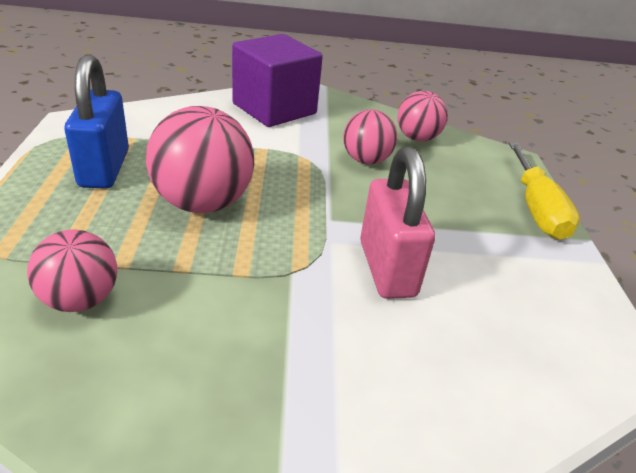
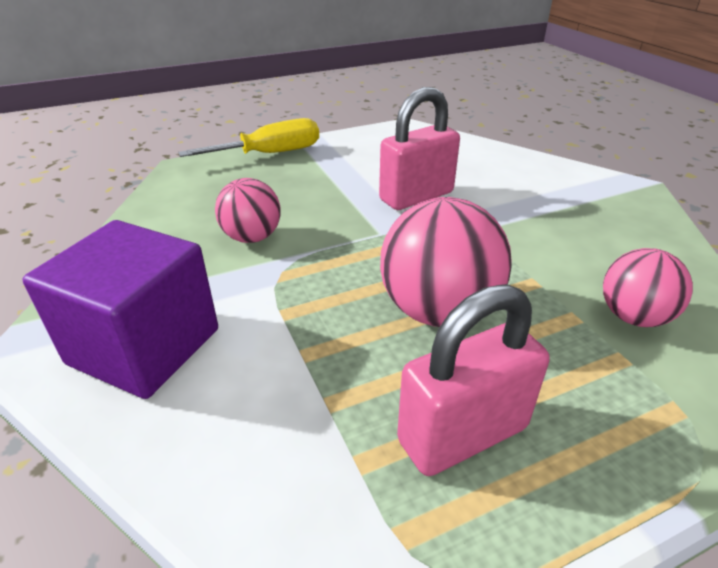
camera: 110 degrees left, 0 degrees up
(104, 168) = (462, 434): blue padlock -> pink padlock
(417, 138) = (171, 218): pink ball -> none

